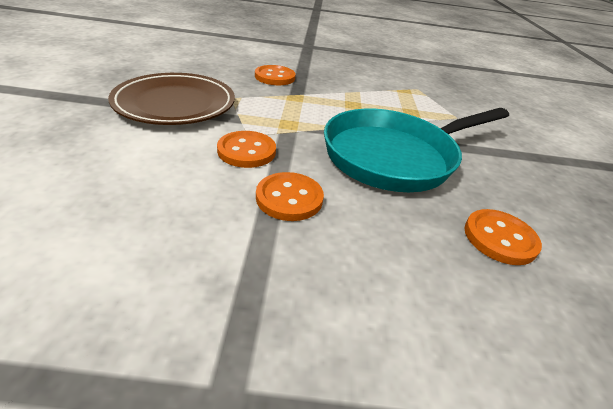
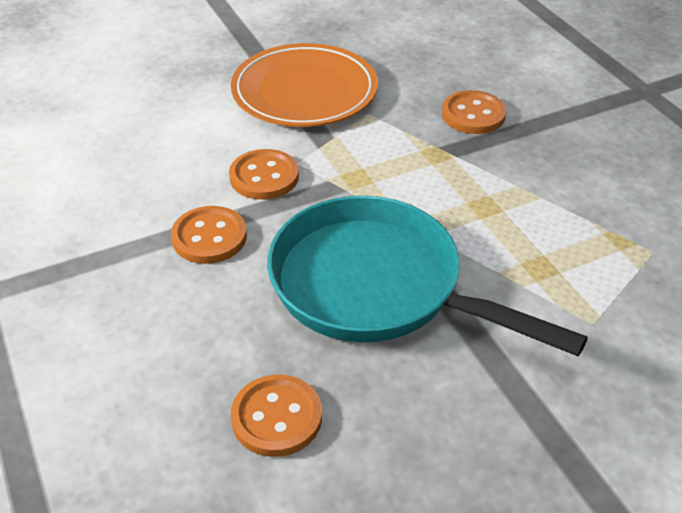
camera: 65 degrees right, 5 degrees up
(175, 104) = (304, 92): brown plate -> orange plate

